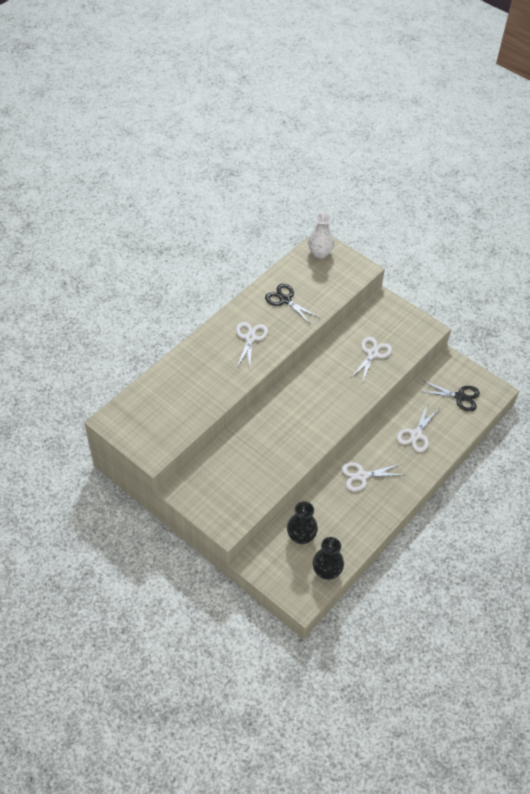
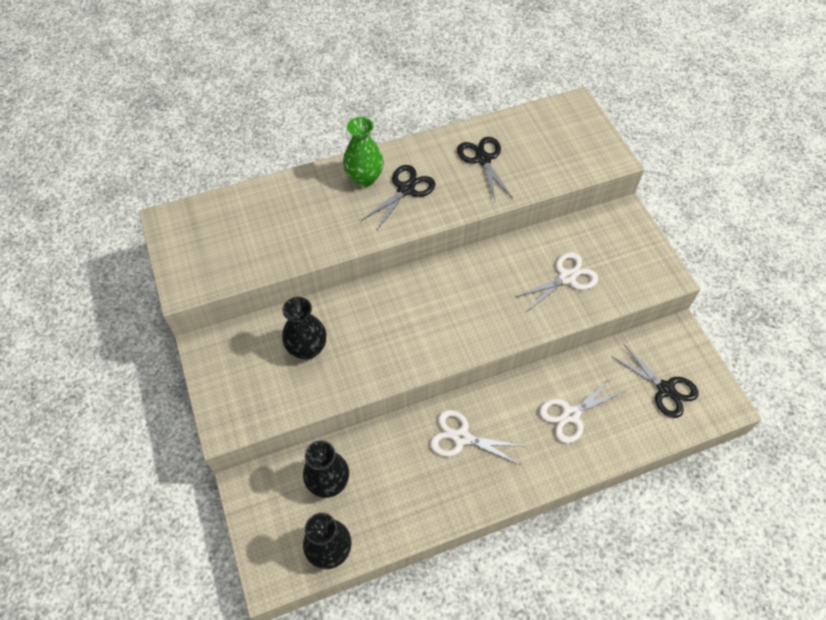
camera: 30 degrees right, 5 degrees up
(219, 341) = (364, 178): none -> green vase
(245, 462) = (307, 348): none -> black vase
(250, 338) = (406, 189): white scissors -> black scissors
(320, 253) = (567, 118): white vase -> none

